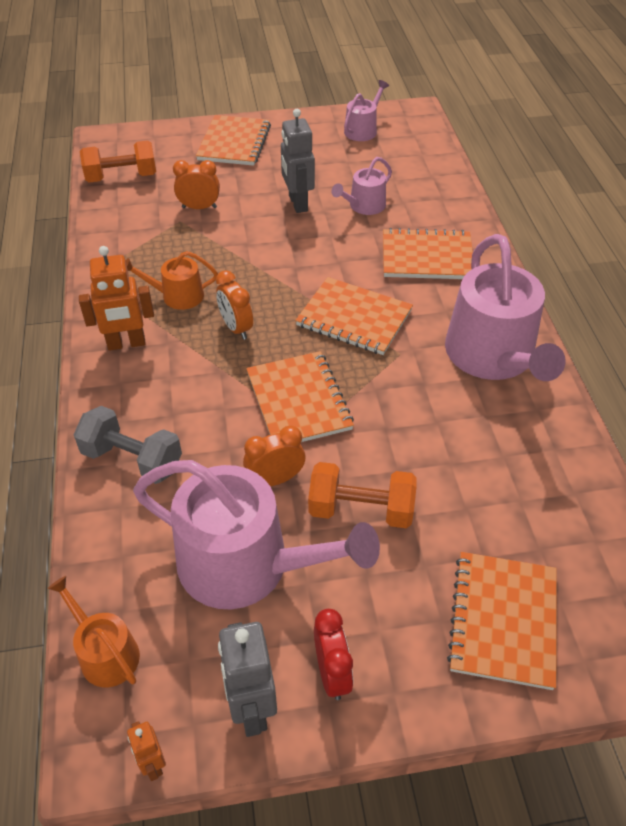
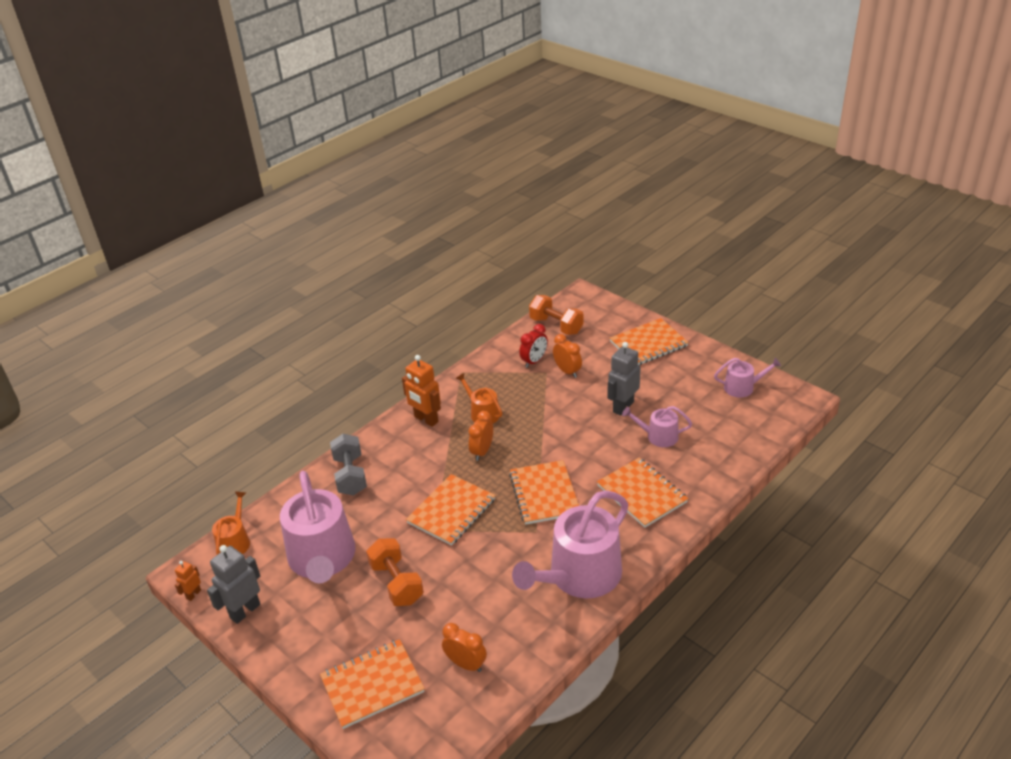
camera: 55 degrees right, 10 degrees down
(275, 479) = (386, 536): orange clock -> orange clock (466, 664)
(332, 673) = (285, 630): red clock -> red clock (534, 361)

